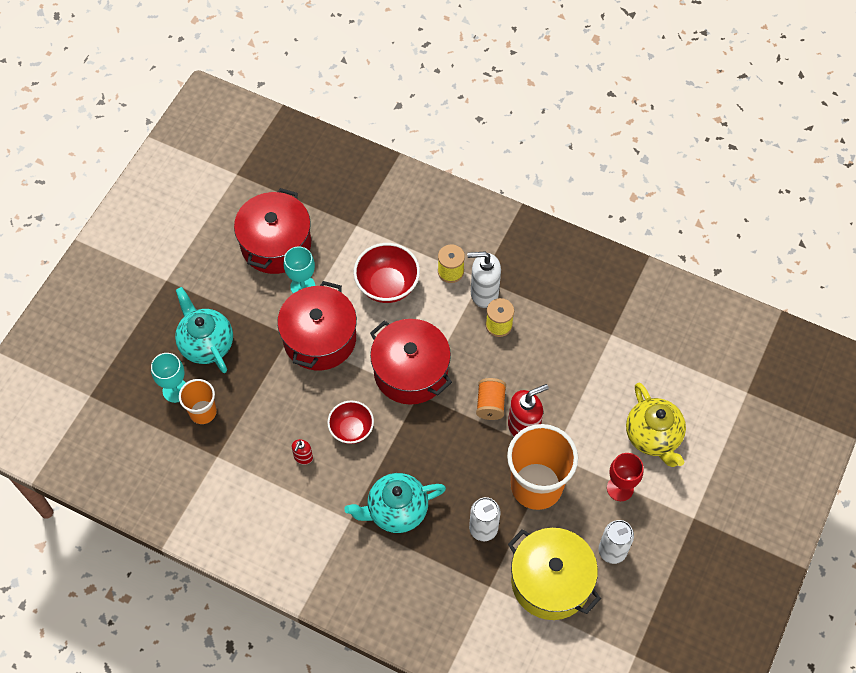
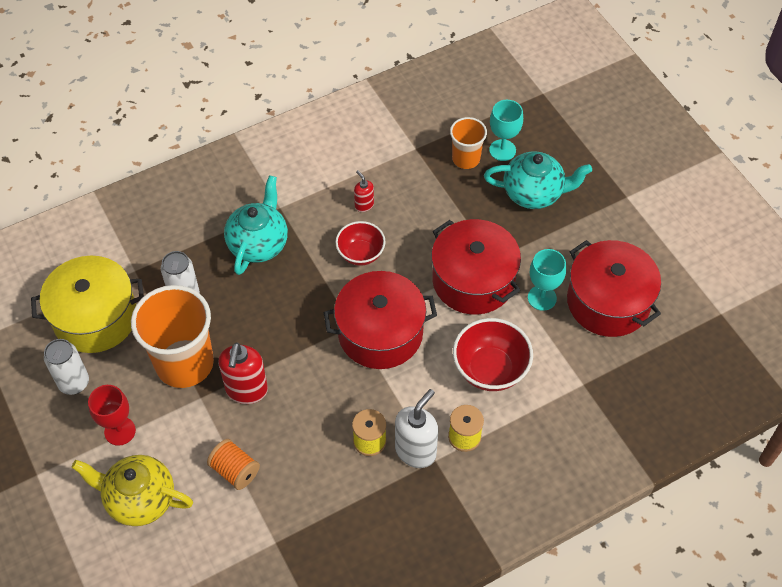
camera: 125 degrees right, 5 degrees down
(490, 404) = (293, 378): orange spool -> orange spool (235, 470)

